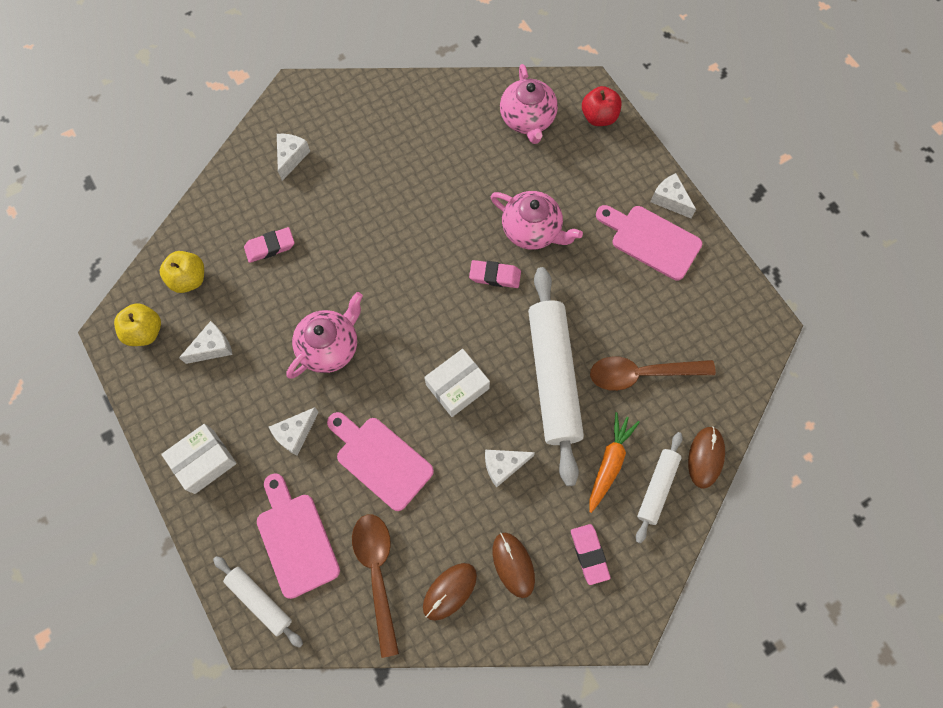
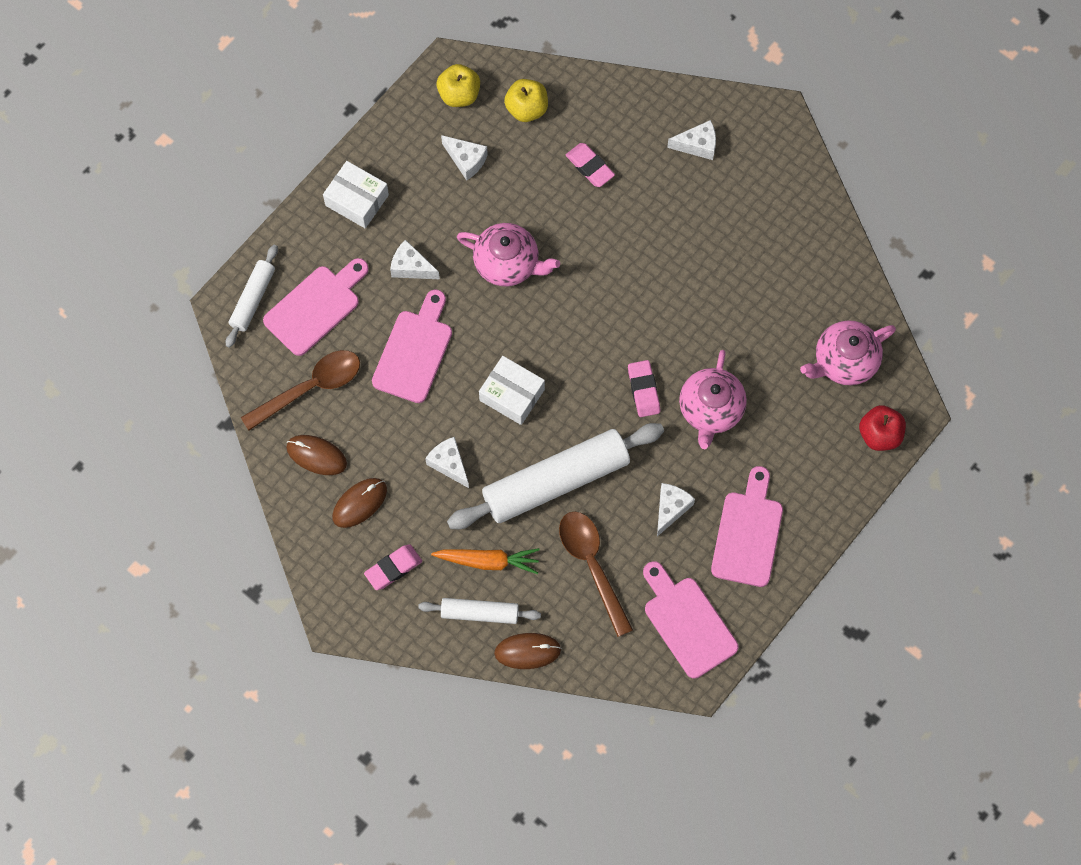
camera: 70 degrees right, 0 degrees up
(669, 200) = (805, 539): white cheese -> white cheese (671, 509)
(716, 314) = (687, 623): none -> pink cutting board

